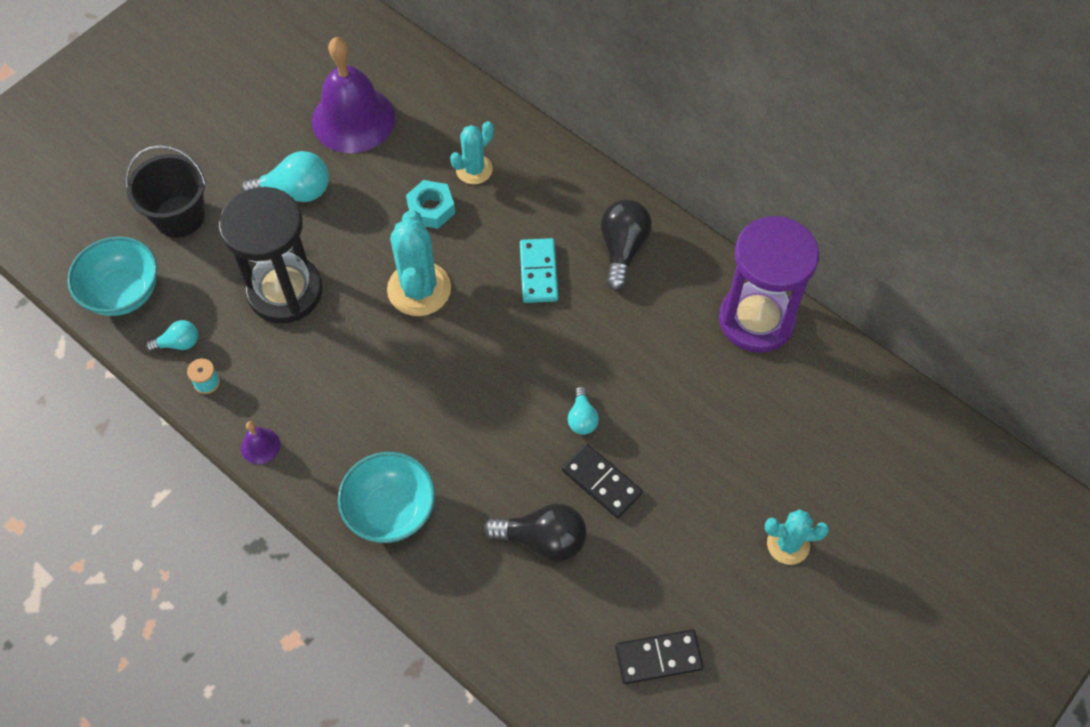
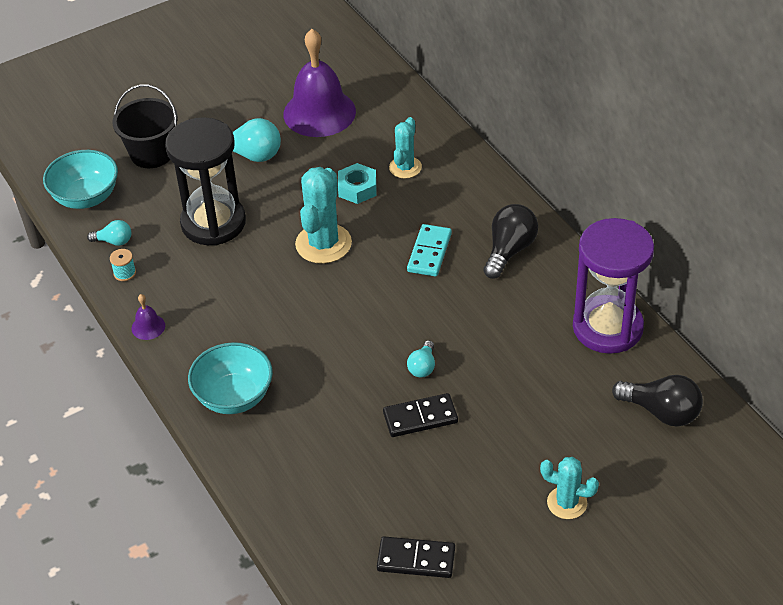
camera: 20 degrees right, 15 degrees down
(474, 169) = (405, 167): turquoise cactus -> turquoise cactus turned 45 degrees counterclockwise
(543, 540) = (352, 448): black light bulb -> black light bulb (661, 412)
(601, 482) = (420, 417): black domino -> black domino turned 75 degrees counterclockwise

